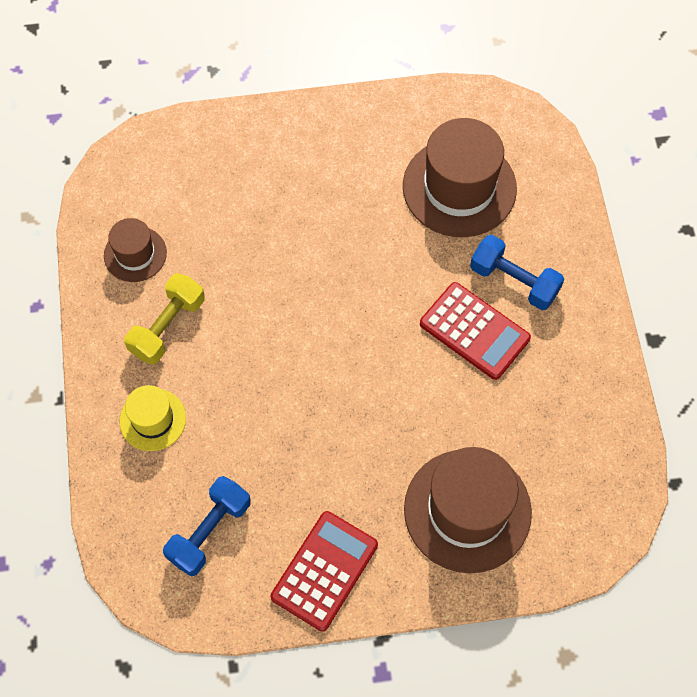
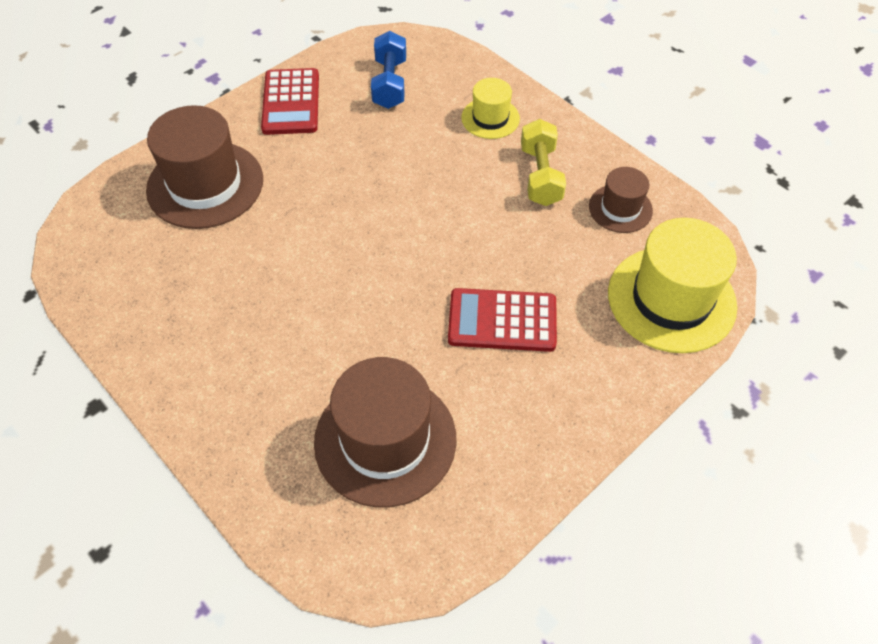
camera: 145 degrees right, 10 degrees down
(176, 160) = (671, 299): none -> yellow hat
(474, 331) = (280, 312): red calculator -> red calculator (502, 321)
(514, 281) = (268, 377): blue dumbbell -> none

